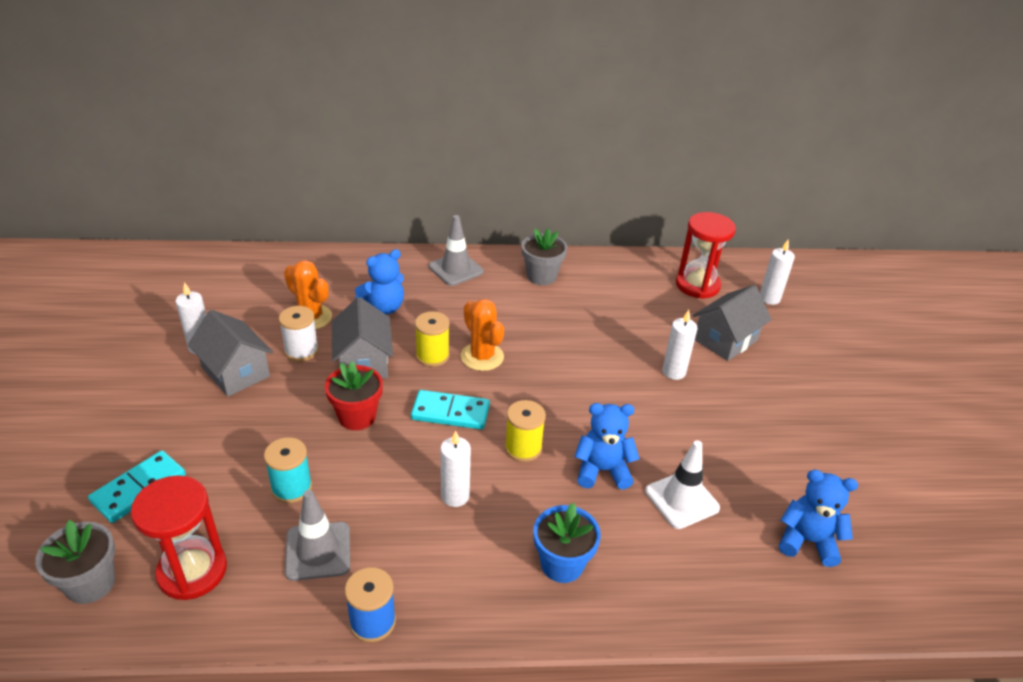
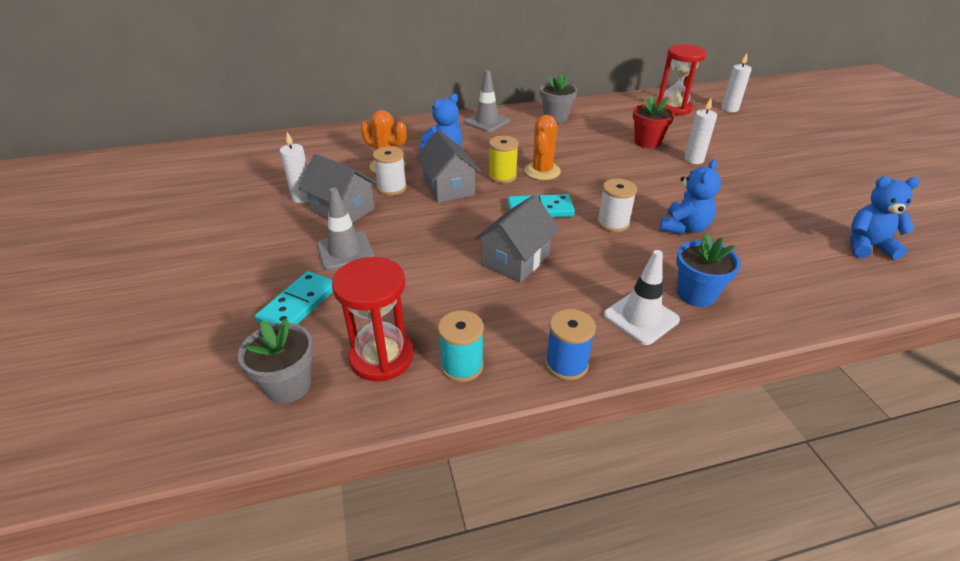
camera: 10 degrees left, 0 degrees up
(291, 488) = (437, 281): turquoise spool -> turquoise spool (462, 366)
(318, 551) = (487, 321): grey traffic cone -> grey traffic cone (345, 251)
(357, 417) = (465, 224): red flower pot -> red flower pot (647, 142)
(455, 496) = (579, 263): white candle -> none
(482, 357) = (542, 171): orange cactus -> orange cactus turned 60 degrees clockwise
(523, 448) = (613, 223): yellow spool -> white spool
(602, 470) = (684, 227): blue teddy bear -> blue teddy bear turned 135 degrees clockwise
(682, 499) = (757, 236): white traffic cone -> white traffic cone (641, 318)
(725, 340) = (717, 136): grey house -> grey house (515, 260)

